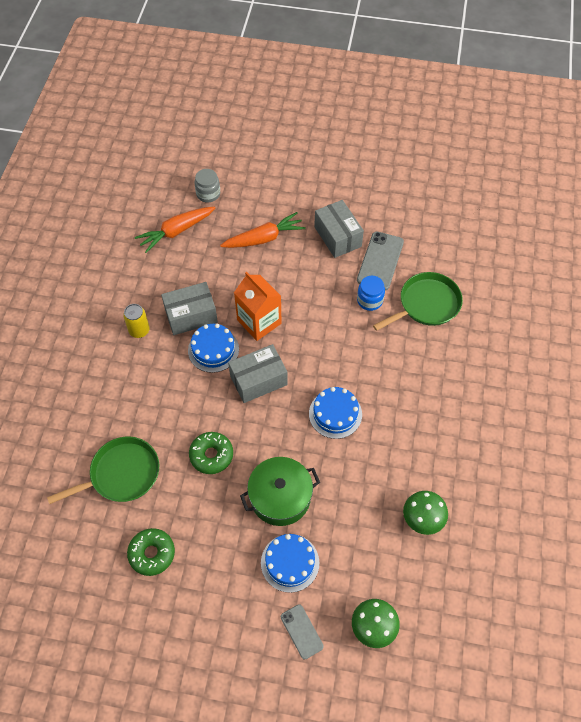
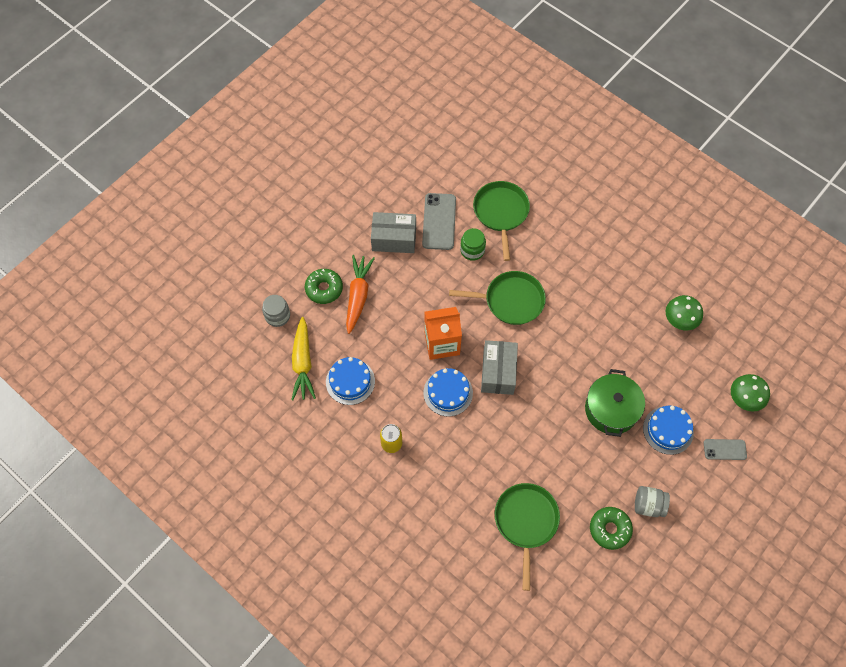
camera: 60 degrees left, 5 degrees up
(176, 231) = (303, 363): orange carrot -> yellow carrot
(191, 315) = (402, 394): grey box -> none
(196, 580) = (648, 505): none -> grey jar
(211, 455) = (547, 442): green donut -> green donut (324, 289)
(335, 414) = (561, 332): blue cake -> blue cake (350, 381)
(339, 356) = (511, 300): none -> green pan
(369, 300) = (472, 250): blue jar -> green jar
(380, 261) = (439, 221): grey phone -> grey phone turned 45 degrees clockwise

